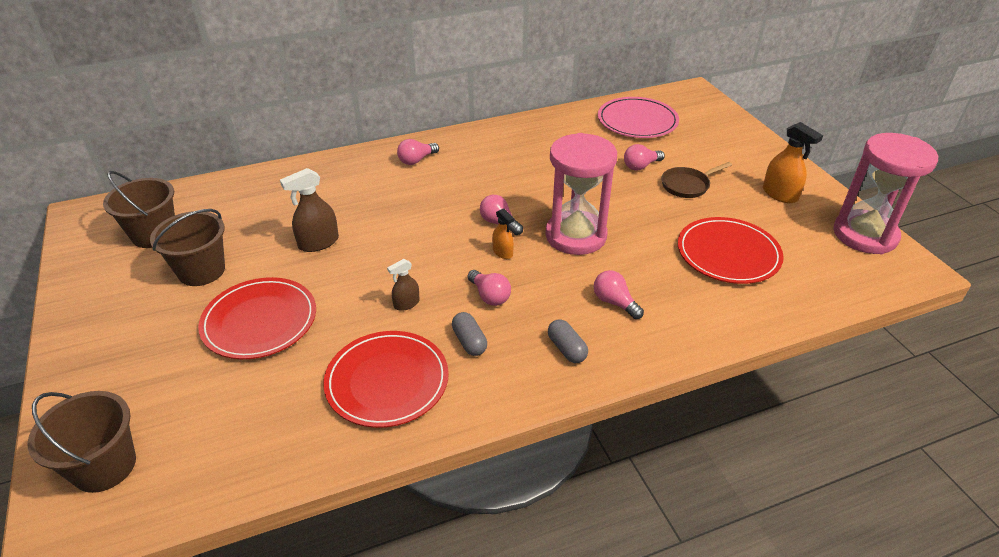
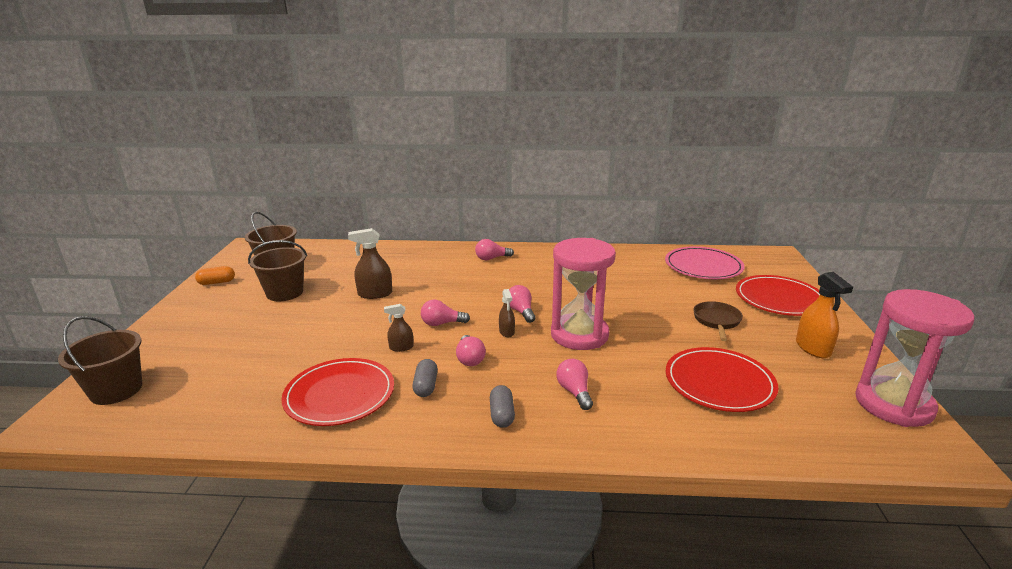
camera: 25 degrees right, 15 degrees down
(91, 280) = (217, 282): none -> orange capsule
(259, 321) = (291, 331): red plate -> red plate (779, 299)
(502, 252) = (507, 332): orange spray bottle -> brown spray bottle
(641, 166) = (681, 298): pink light bulb -> pink light bulb (442, 323)
(687, 185) = (717, 321): brown pan -> brown pan turned 105 degrees clockwise

